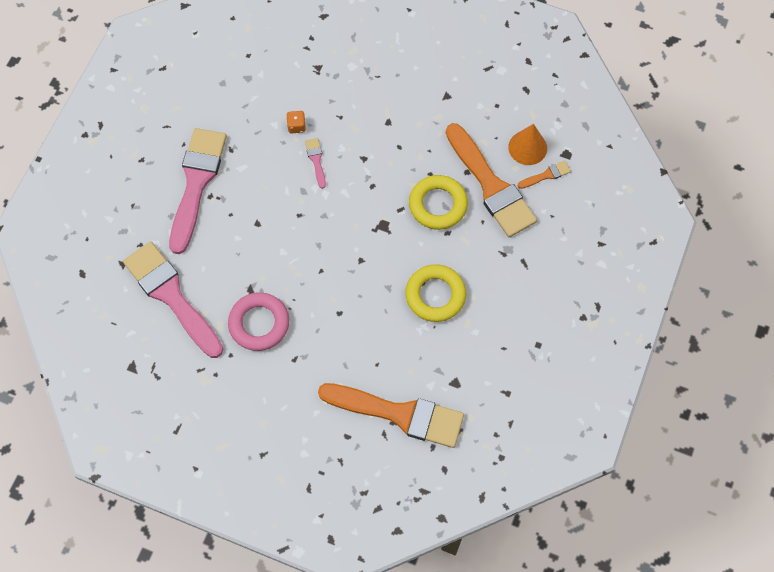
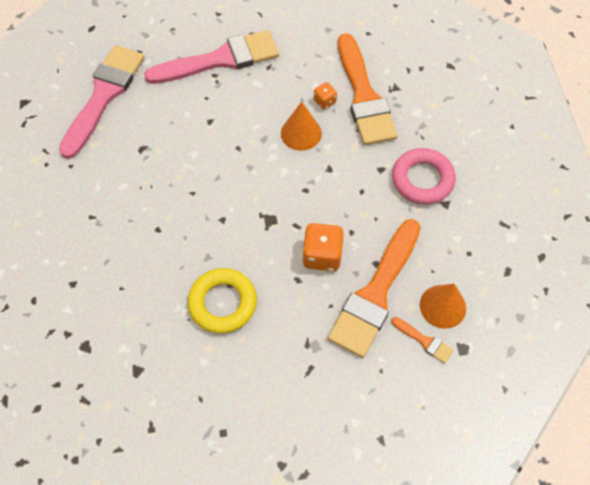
camera: 60 degrees right, 5 degrees down
(259, 323) = (112, 171): pink ring -> pink ring (422, 179)
(316, 160) = (301, 133): pink brush -> orange cone
(398, 414) = (77, 334): orange brush -> orange brush (363, 96)
(438, 205) = (322, 255): yellow ring -> orange dice

